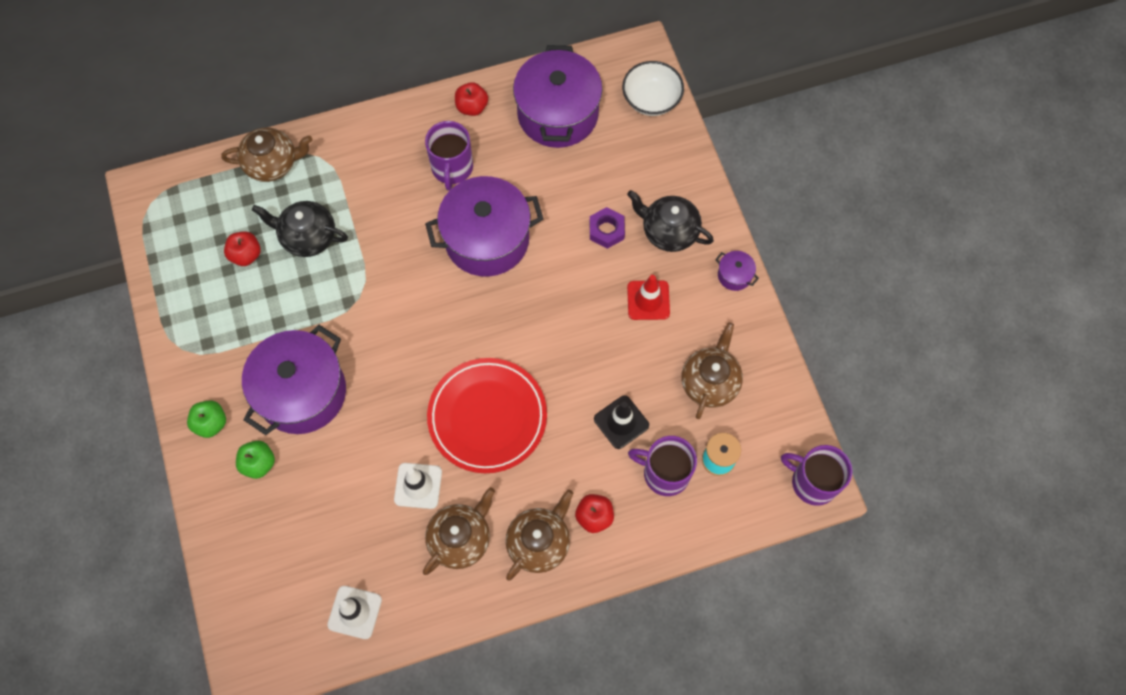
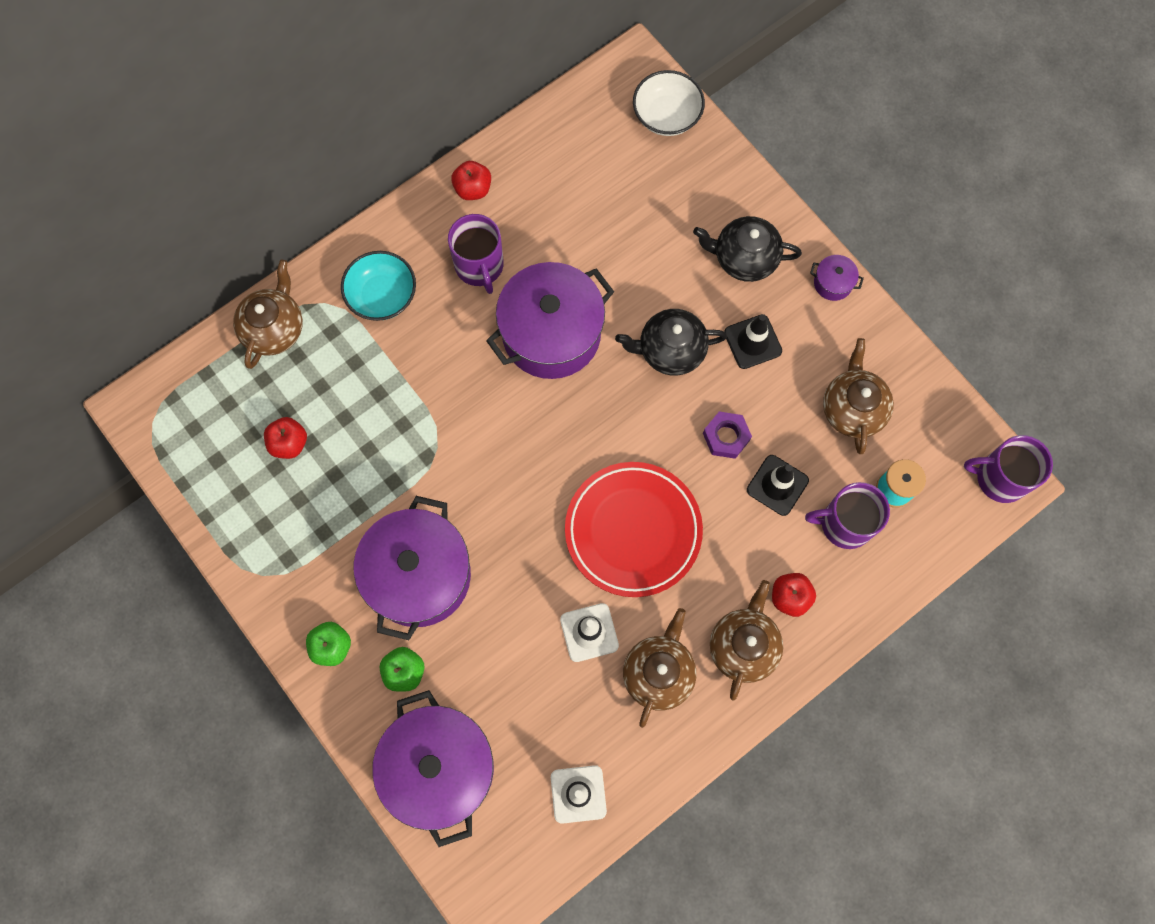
camera: 20 degrees left, 5 degrees up
(272, 164) = (274, 328): brown teapot -> brown teapot turned 45 degrees counterclockwise
(308, 237) = (350, 399): black teapot -> black teapot (670, 350)
(366, 166) = (382, 296): none -> turquoise bowl
(558, 114) = (571, 165): purple pot -> purple pot (439, 768)
(606, 230) = (677, 279): purple nut -> purple nut (726, 437)
(648, 300) = (752, 342): red traffic cone -> black traffic cone

